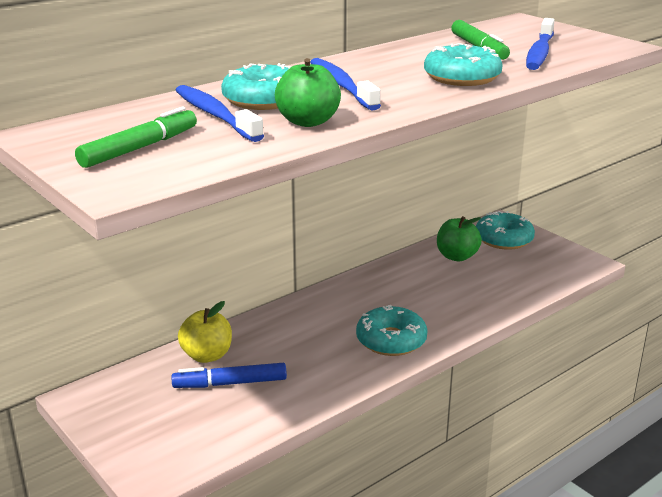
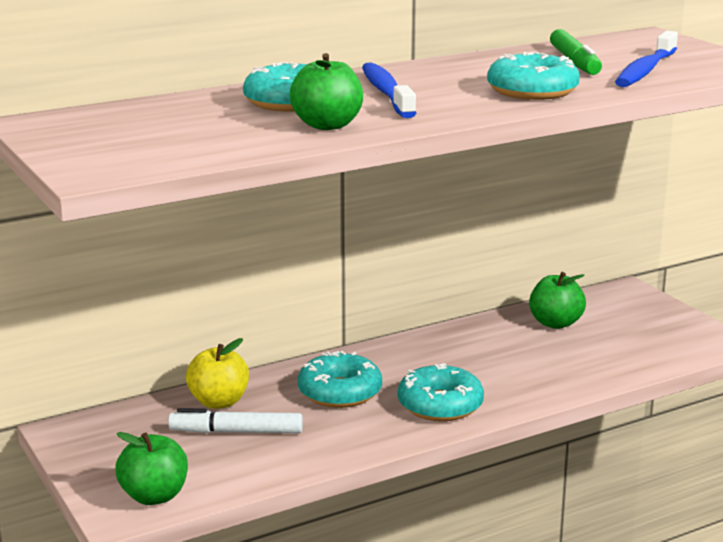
camera: 10 degrees right, 5 degrees down
(140, 148) = (134, 140): green marker -> none
(176, 456) = (154, 496): none -> green apple
(215, 115) = (229, 114): blue toothbrush -> none
(230, 383) = (236, 432): blue marker -> white marker
(504, 239) = (623, 309): turquoise donut -> turquoise donut (340, 392)

